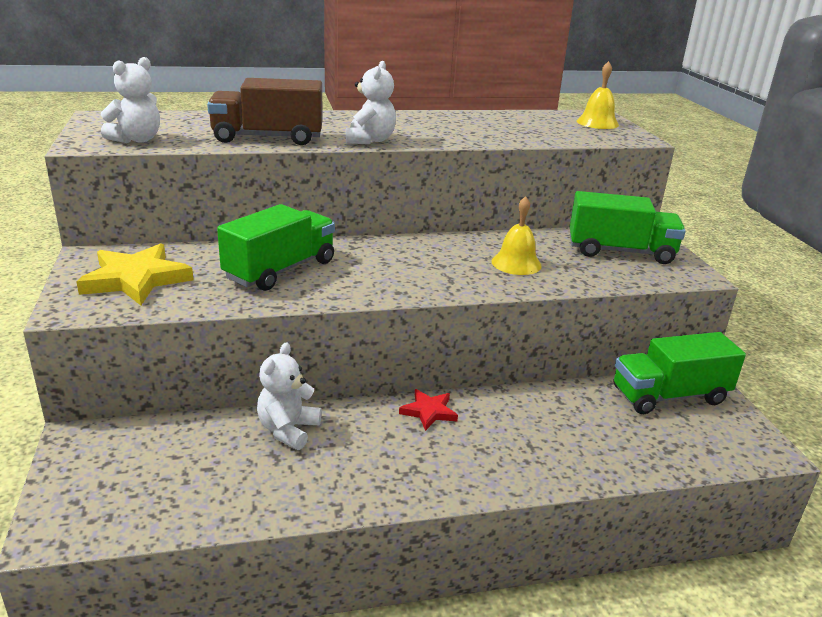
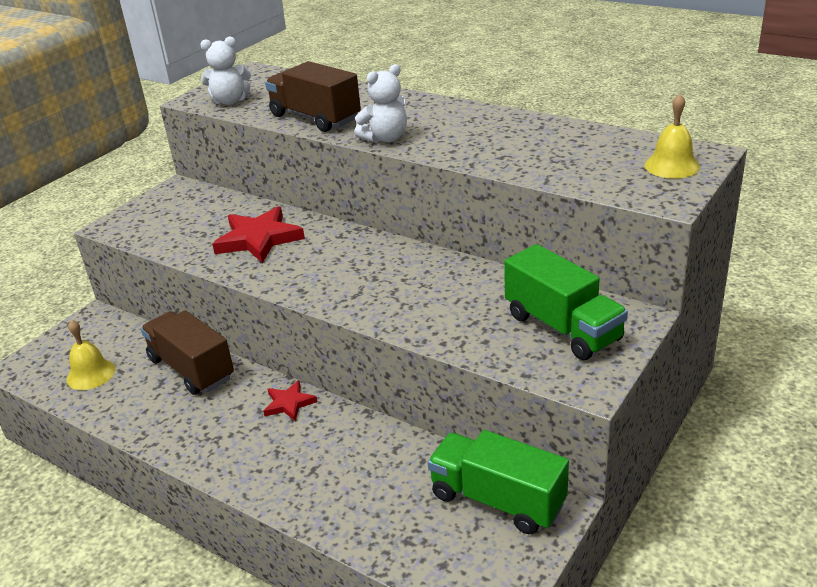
camera: 50 degrees right, 5 degrees up
(136, 279) = (171, 215): yellow star -> none
(280, 270) = (259, 239): green truck -> red star
(288, 430) = (191, 369): white teddy bear -> brown truck
(516, 263) = (437, 300): yellow bell -> yellow bell (91, 374)

